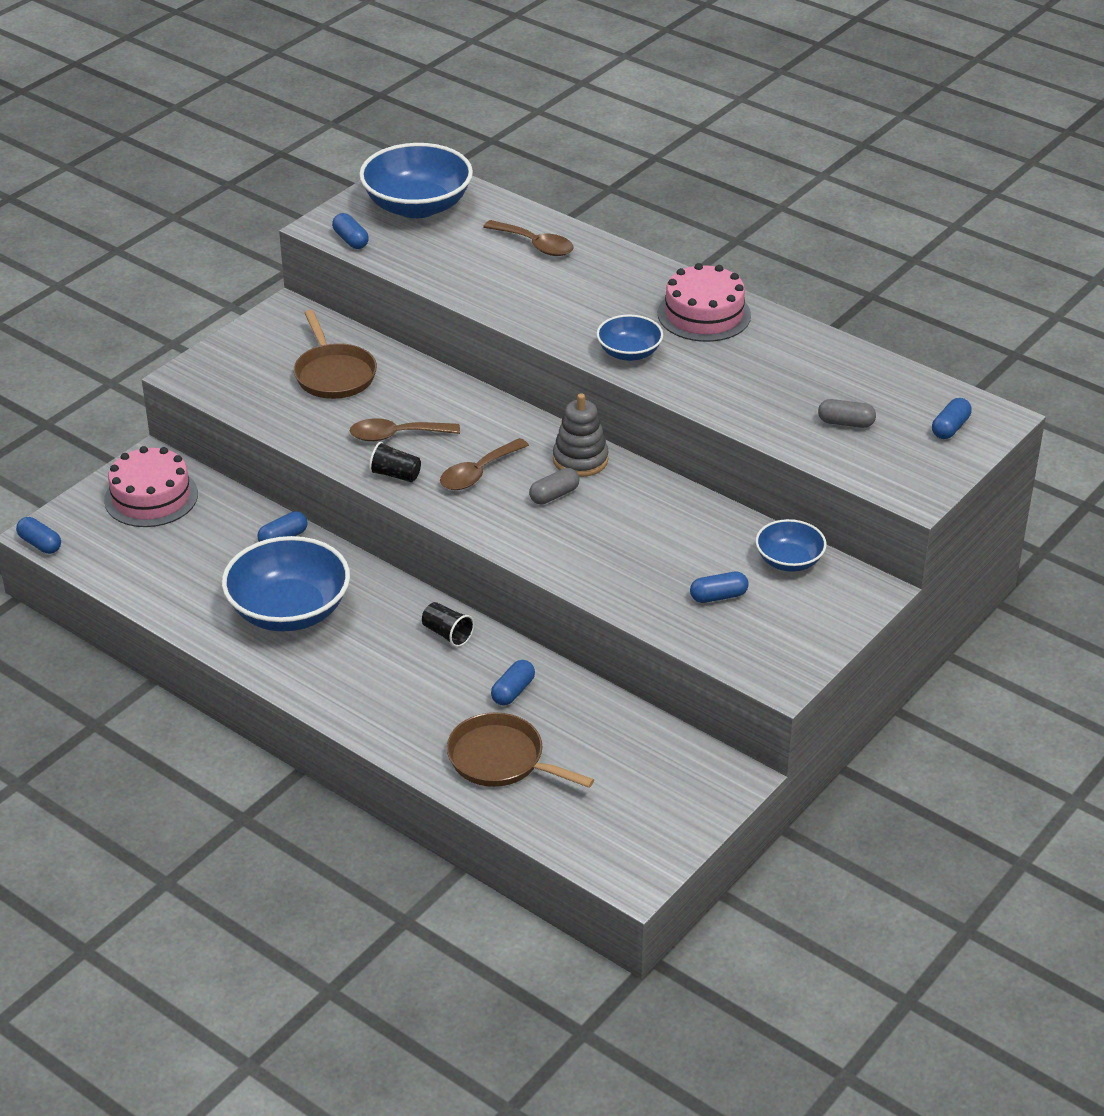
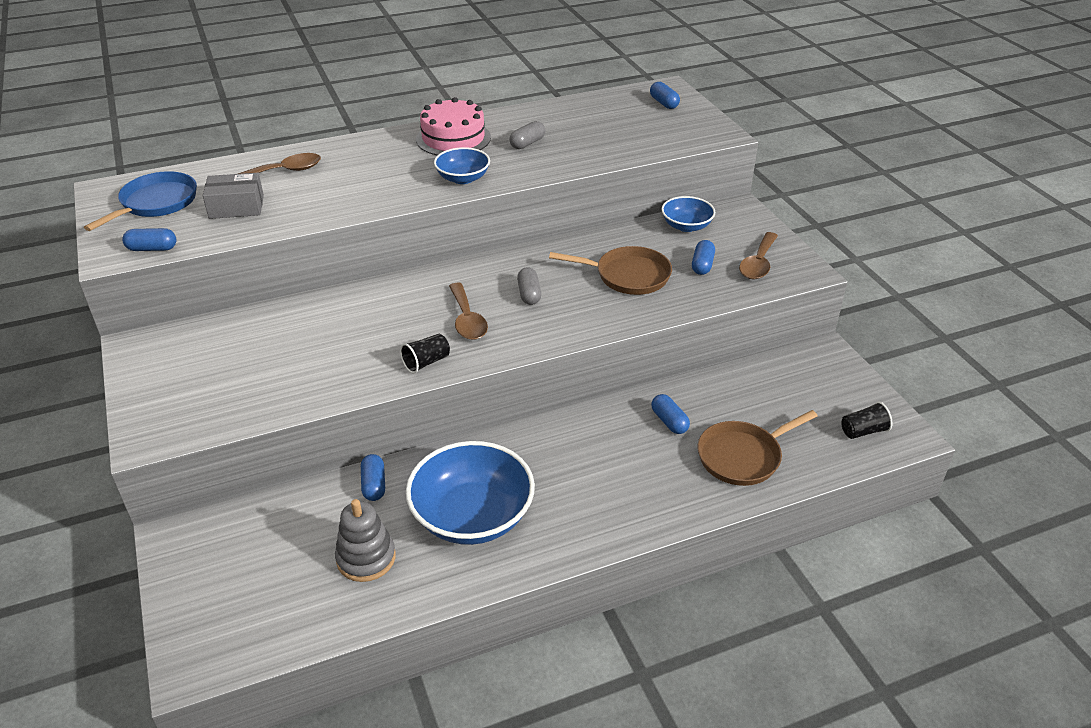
camera: 60 degrees left, 0 degrees up
(40, 544) = (204, 675): blue capsule -> none
(151, 497) = (225, 556): pink cake -> none
(334, 374) = (256, 349): brown pan -> brown pan (627, 276)
(396, 435) = (376, 344): brown spoon -> brown spoon (758, 263)
(417, 206) = (156, 203): blue bowl -> blue pan
(447, 634) = (577, 432): black cup -> black cup (863, 431)
(452, 249) = (236, 207): none -> grey box
(580, 460) = (500, 268): grey stacking toy -> grey stacking toy (366, 558)
(846, 423) = (626, 131): grey capsule -> grey capsule (527, 143)

